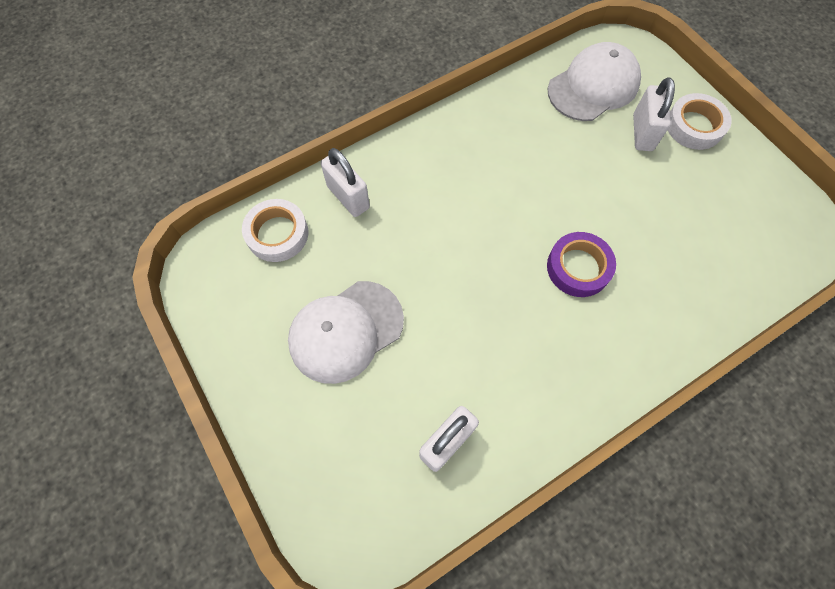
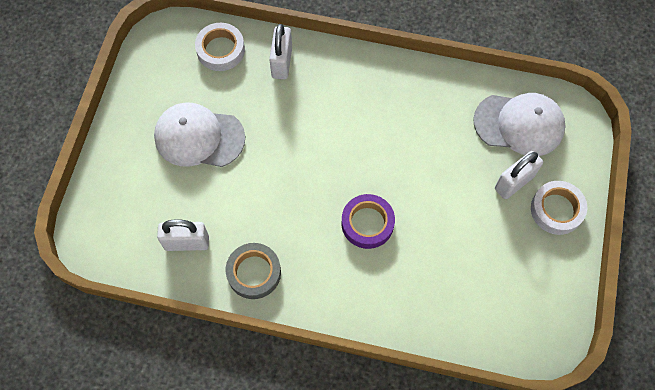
camera: 45 degrees right, 0 degrees up
(538, 406) = (254, 272): none -> grey tape

